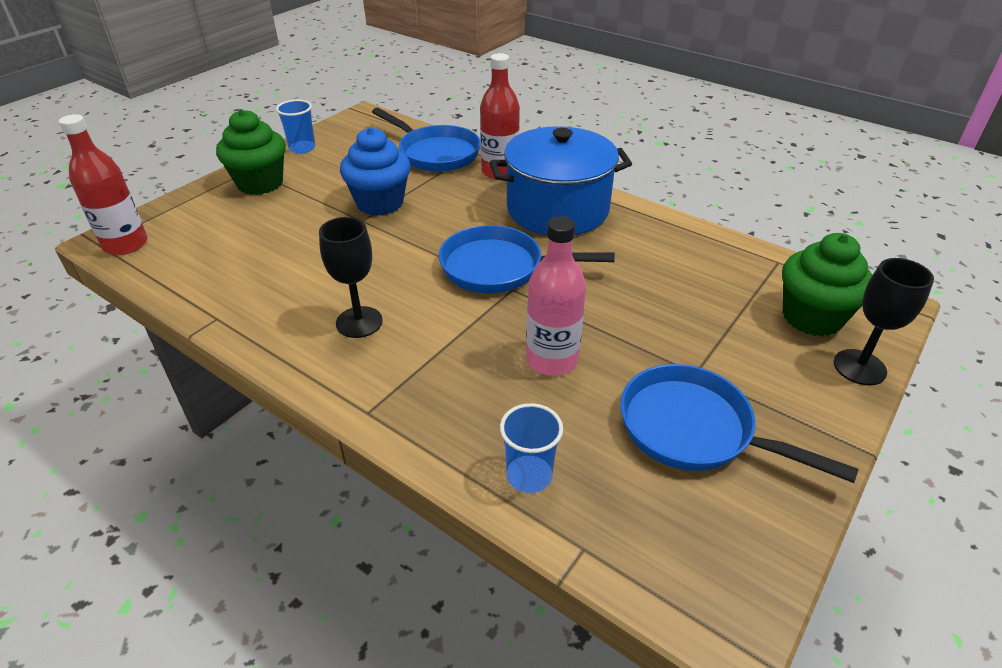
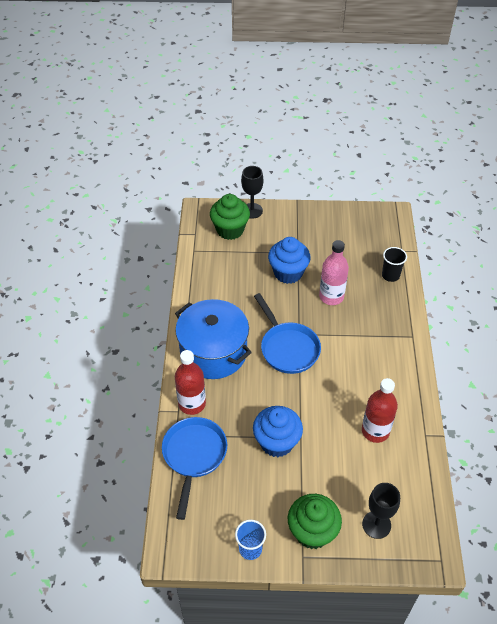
camera: 125 degrees left, 10 degrees up
(125, 244) = (427, 543): red bottle -> red bottle (375, 431)
(359, 322) = (373, 376): black goblet -> black goblet (376, 524)
(529, 476) = (390, 275): blue cup -> black cup
(651, 336) = (288, 273): none -> blue cupcake
(694, 430) = (328, 243): blue pan -> none

